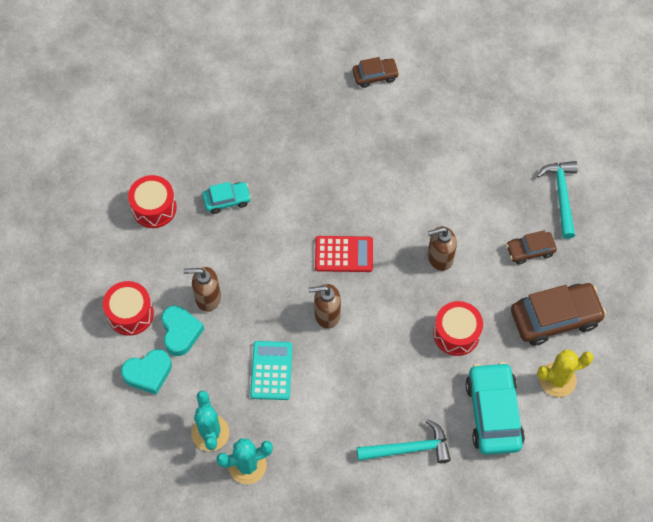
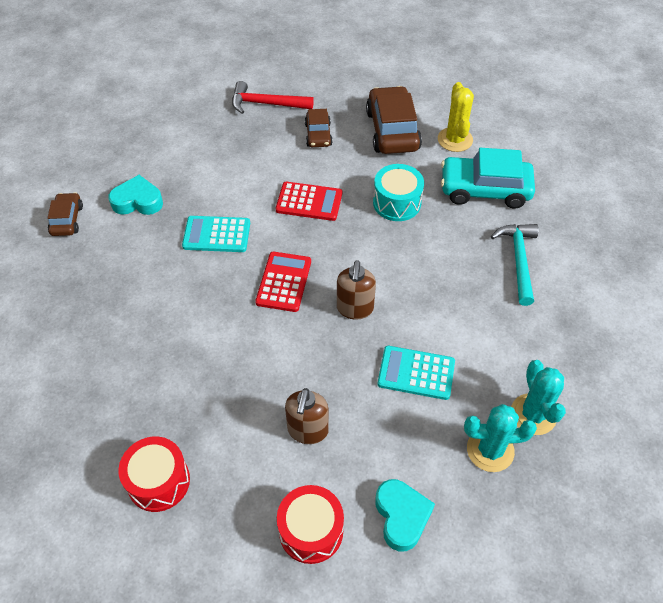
camera: 80 degrees left, 10 degrees down
(180, 332) = (349, 469): turquoise heart -> turquoise heart (138, 201)
(227, 200) = (176, 391): turquoise car -> none
(384, 191) = (216, 234): none -> turquoise calculator
(439, 258) = (309, 202): brown soap dispenser -> red calculator
(456, 334) = (397, 203): red drum -> turquoise drum
(561, 195) = (266, 104): turquoise hammer -> red hammer

